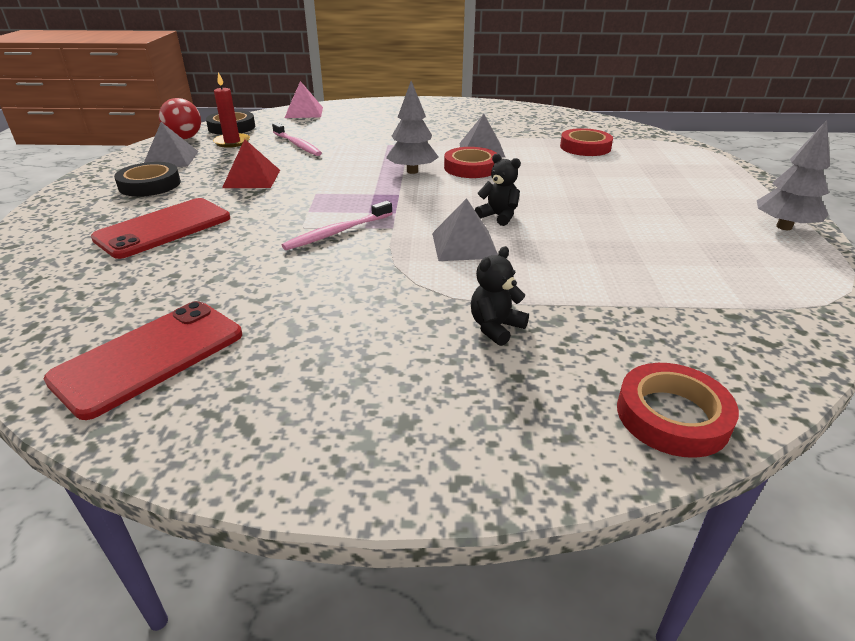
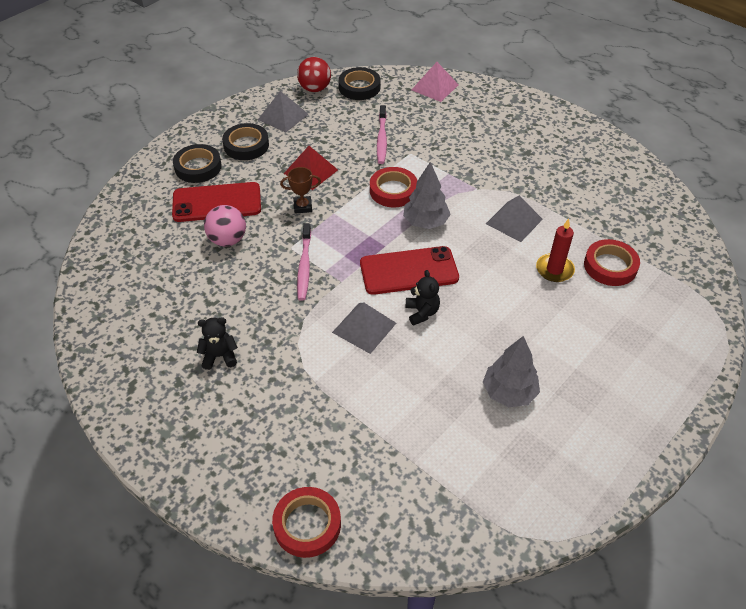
camera: 40 degrees right, 15 degrees up
(103, 214) = (198, 167): none -> black tape
(149, 356) = (131, 314): red phone -> red phone (409, 270)
(216, 247) = (228, 240): none -> pink ball
(232, 142) = (340, 111): red candle -> red candle (554, 269)
(276, 199) = (302, 207): none -> brown trophy
(337, 232) = (304, 266): pink toothbrush -> pink toothbrush turned 90 degrees counterclockwise
(471, 168) = (474, 242): red tape -> red tape (393, 191)
(495, 327) = (298, 407): black teddy bear -> black teddy bear (219, 356)
(783, 227) = (620, 460): grey tree -> grey tree (509, 392)

